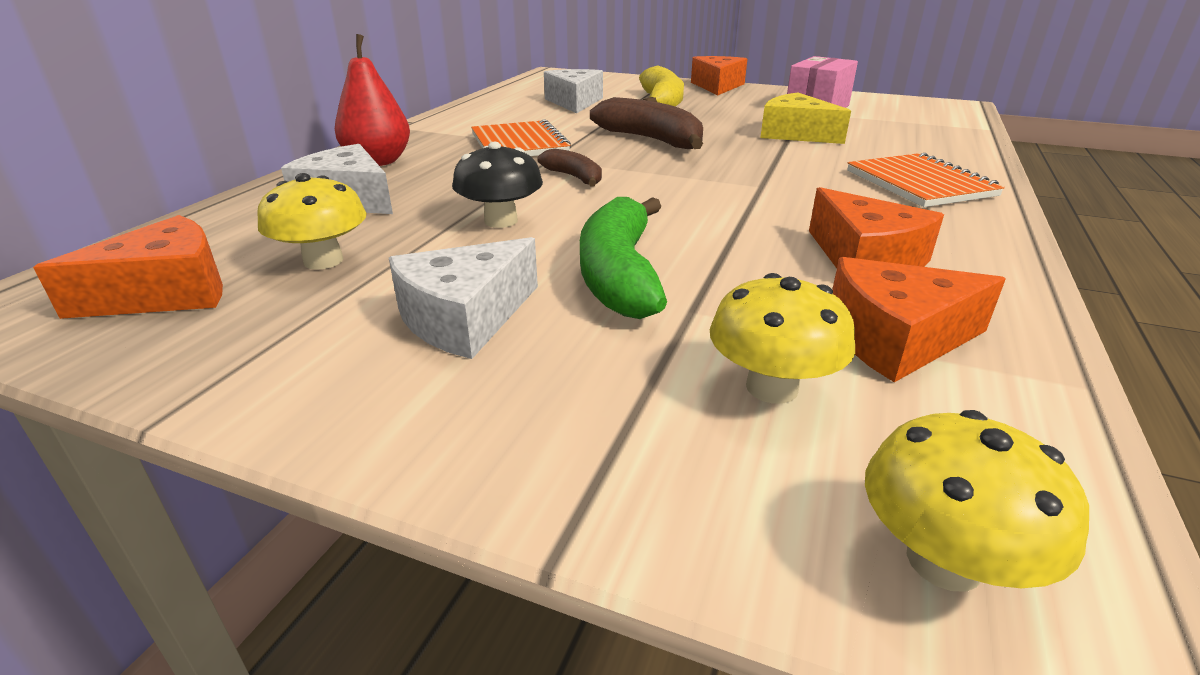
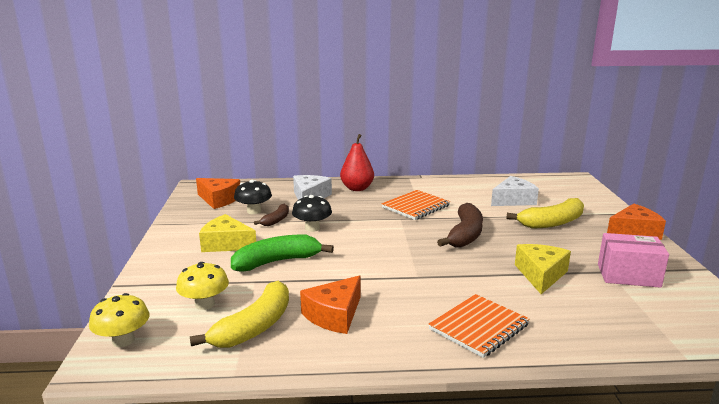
camera: 65 degrees right, 10 degrees down
(323, 261) = (254, 211): yellow mushroom -> black mushroom
(465, 318) = (226, 244): white cheese -> yellow cheese
(574, 177) = (380, 229): brown banana -> brown banana (276, 220)
(895, 338) = (254, 327): orange cheese -> yellow banana

